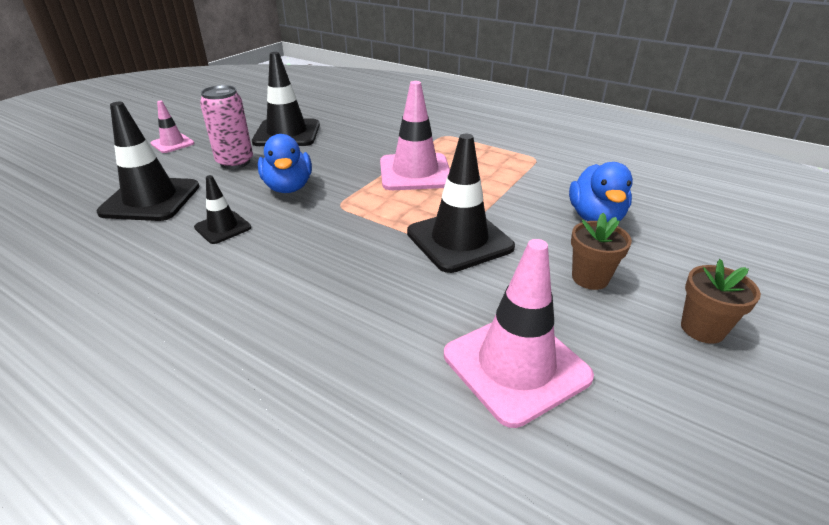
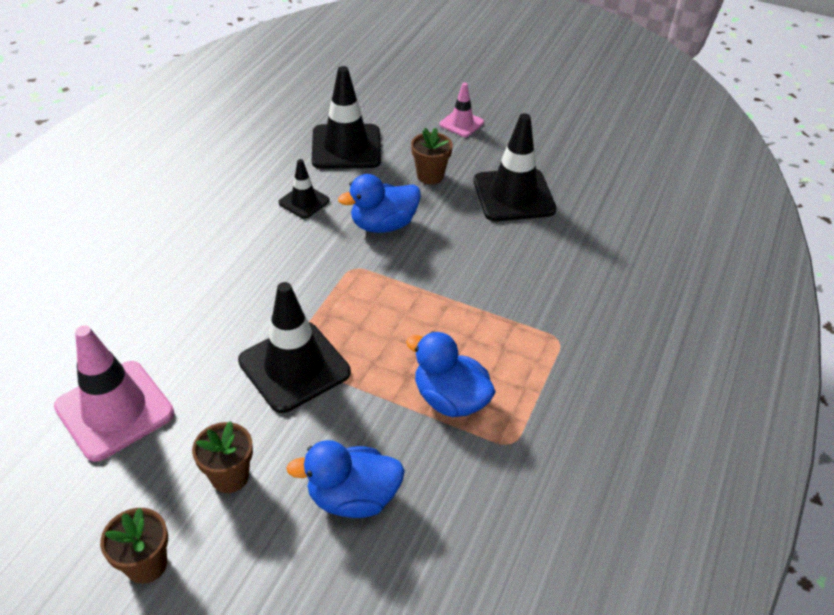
camera: 80 degrees right, 10 degrees up
(235, 162) = (430, 176): pink can -> brown flower pot
(415, 172) = (438, 319): pink traffic cone -> none
(498, 174) = (450, 399): none -> blue duck

